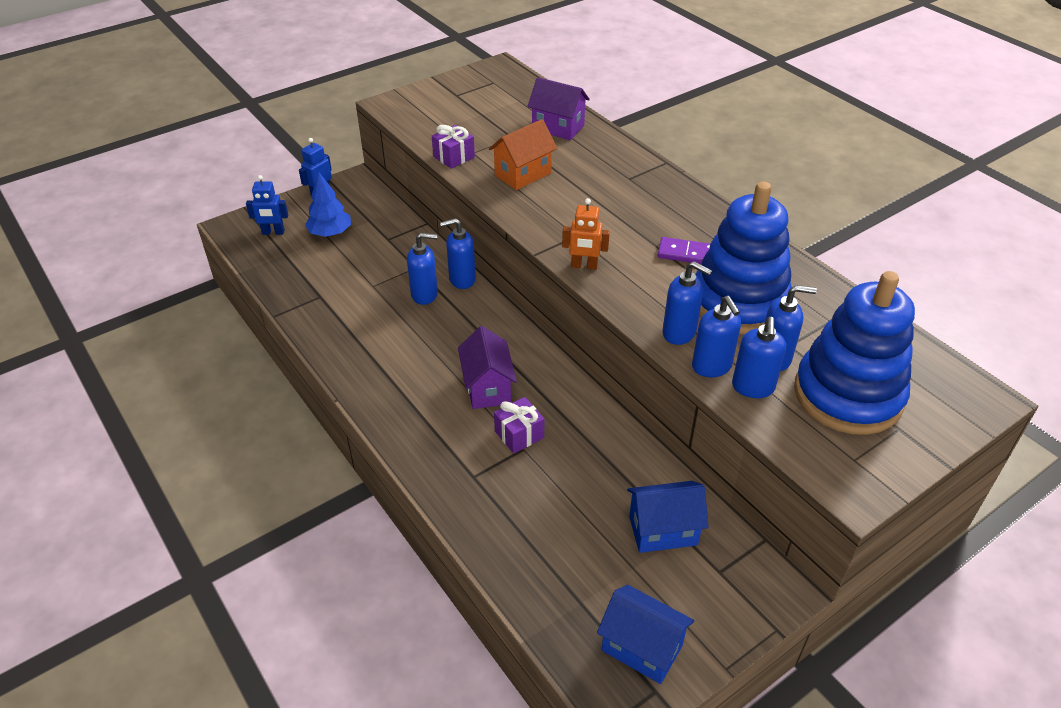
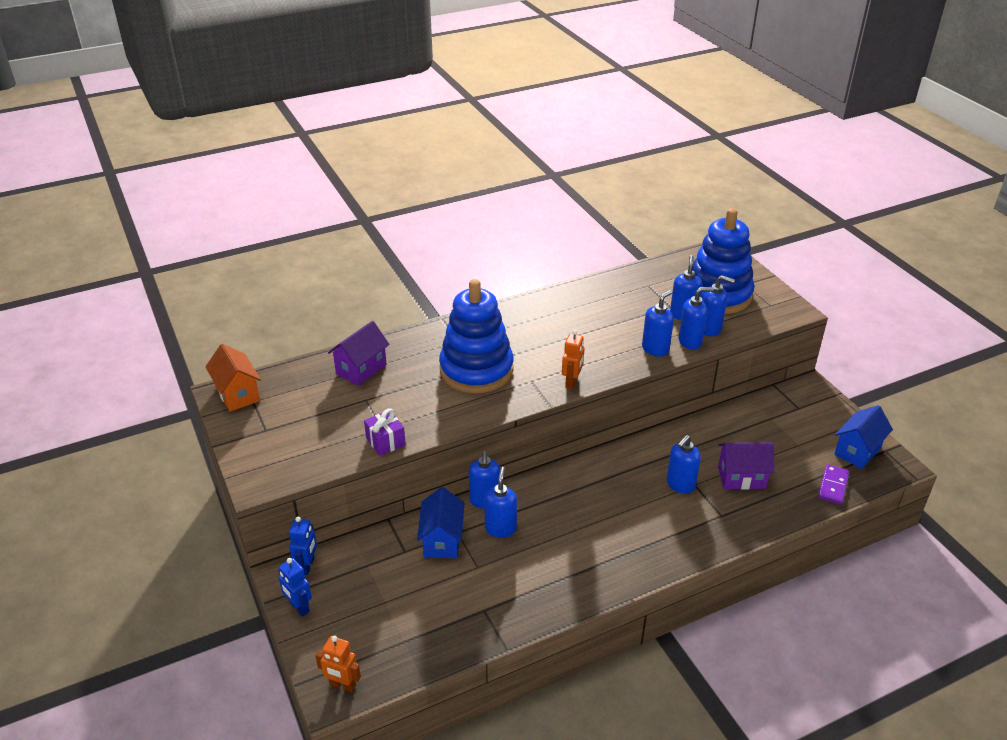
camera: 80 degrees left, 5 degrees down
(241, 229) = (342, 685): none -> orange robot
(273, 232) = (359, 653): blue robot -> blue robot (307, 566)
(330, 233) = (378, 599): blue tree -> none
(487, 387) = (627, 497): purple house -> purple house (741, 477)
(519, 434) = (680, 485): purple gift -> blue soap dispenser
(523, 174) = (431, 400): orange house -> orange house (237, 394)
(663, 530) = (768, 426): blue house -> blue house (442, 540)
(686, 254) = (566, 330): purple domino -> purple domino (833, 486)
(739, 302) = (626, 317): blue stacking toy -> blue stacking toy (476, 370)

